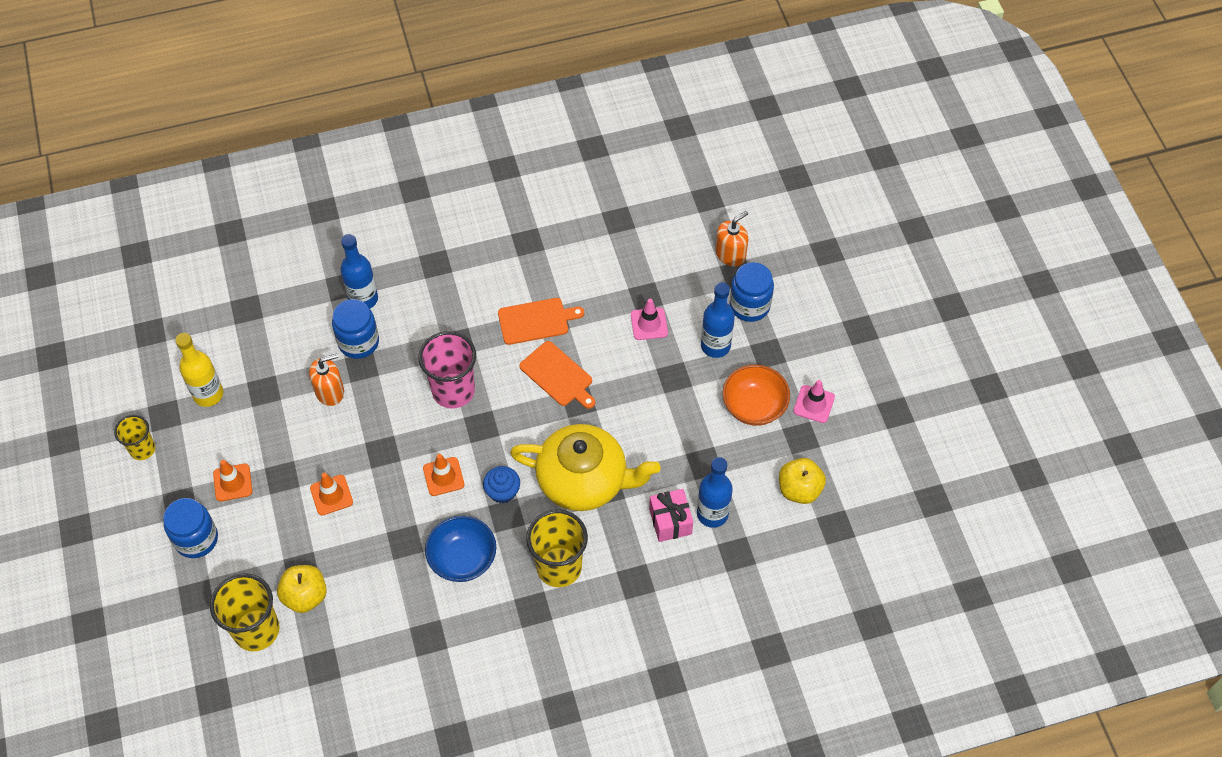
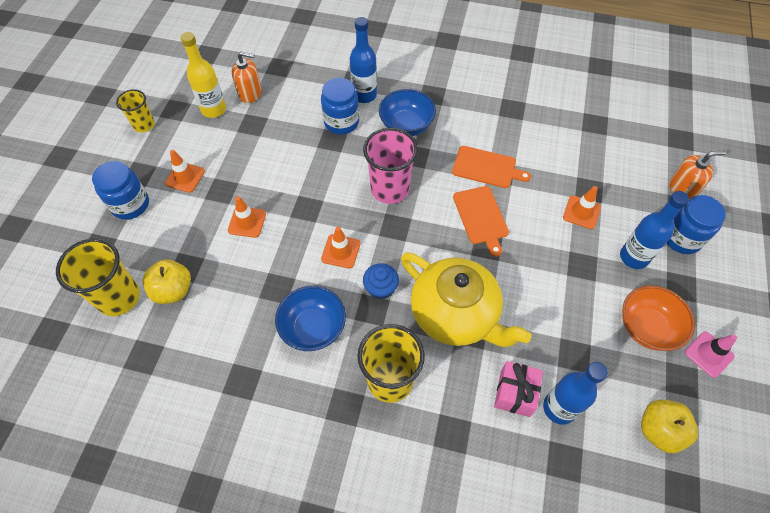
camera: 30 degrees right, 0 degrees up
(330, 391) = (298, 146): orange soap dispenser -> orange soap dispenser (250, 93)
(429, 313) = (406, 125): none -> blue bowl
(649, 324) = (581, 212): pink traffic cone -> orange traffic cone

